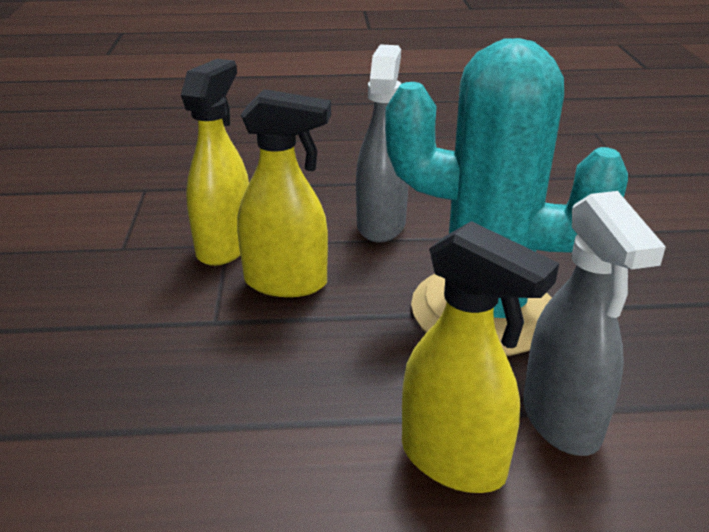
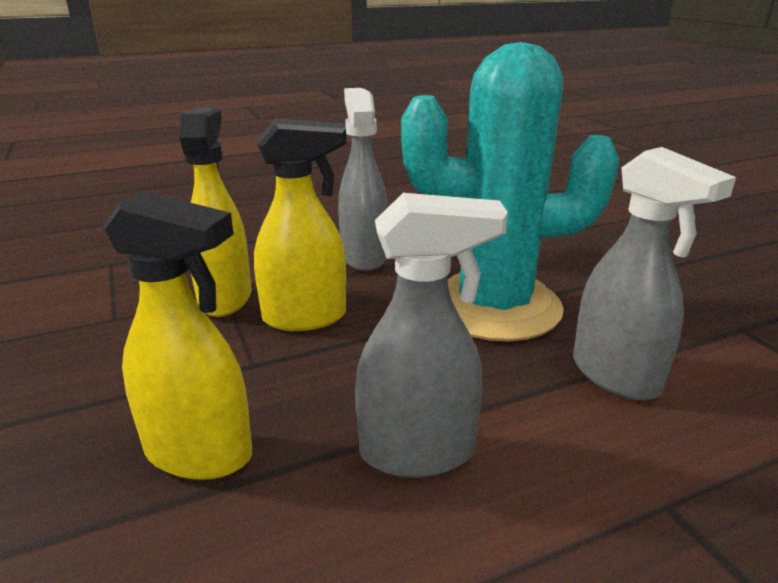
camera: 20 degrees left, 5 degrees down
(310, 446) = (418, 452): none -> grey spray bottle
(454, 461) = (554, 431): yellow spray bottle -> yellow spray bottle (200, 454)

